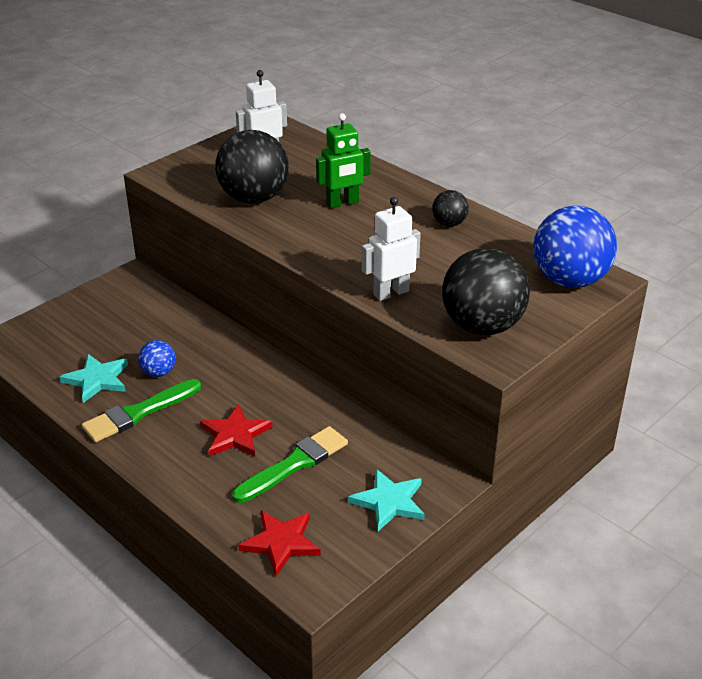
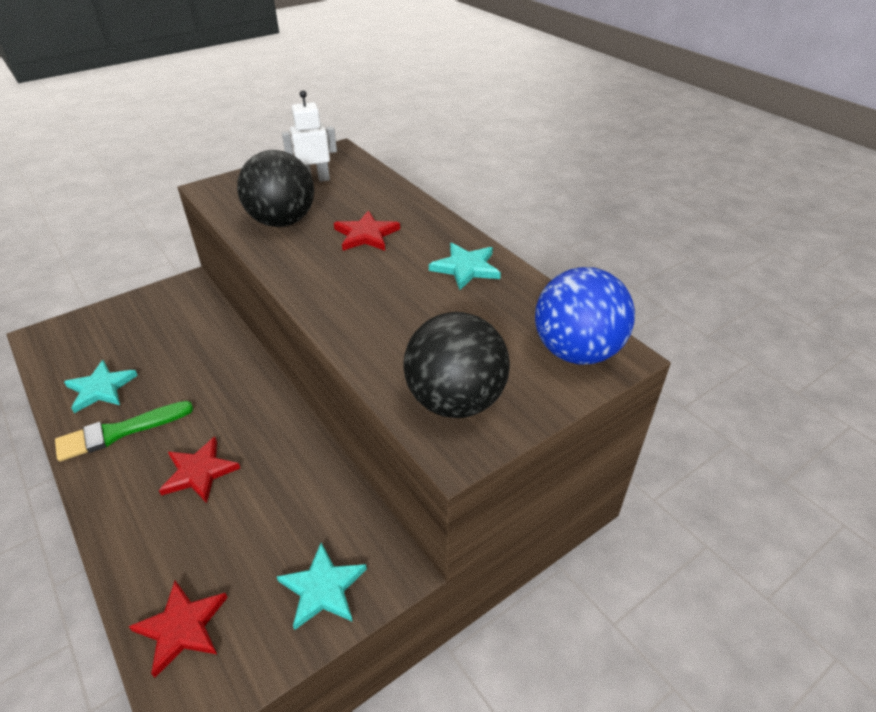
camera: 10 degrees right, 5 degrees up
(159, 372) = (161, 388): blue ball -> none
(294, 464) = (242, 519): green brush -> none
(342, 203) = (366, 235): green robot -> red star
(391, 293) = (369, 344): white robot -> none
(449, 223) = (466, 268): black ball -> turquoise star

